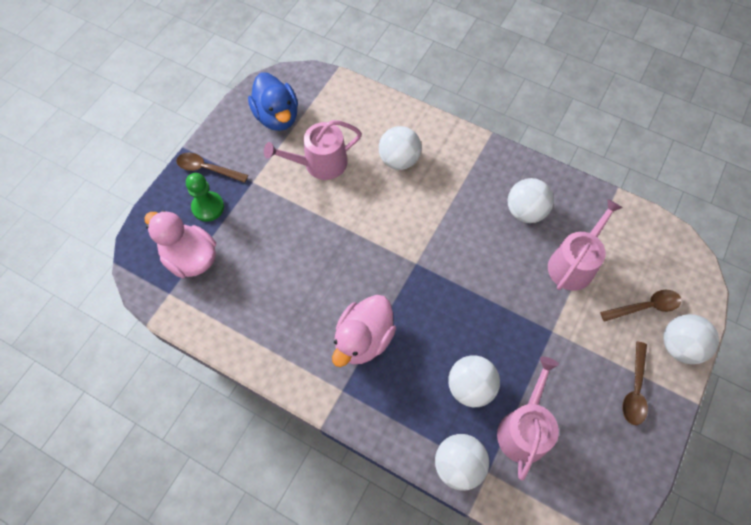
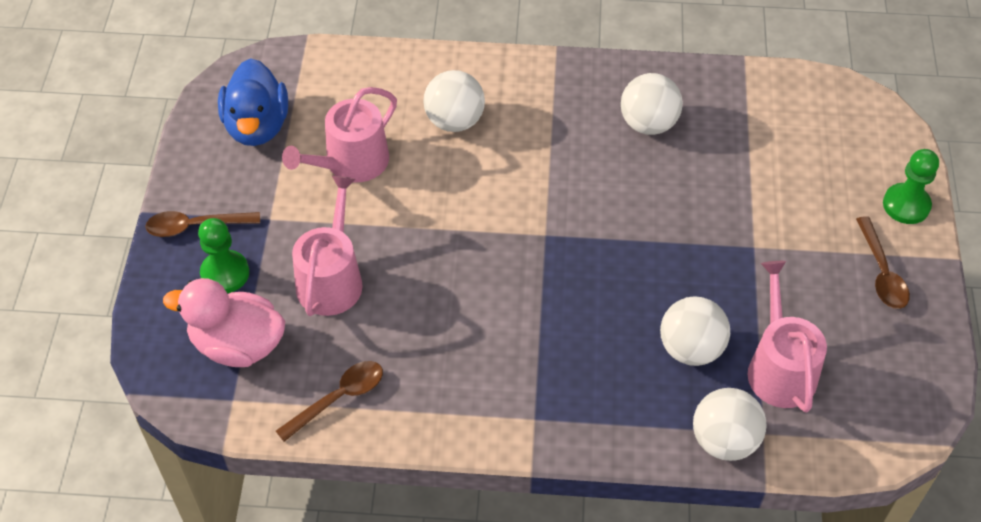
camera: 25 degrees left, 10 degrees down
(277, 117) = (257, 126): blue duck -> blue duck turned 45 degrees clockwise
(363, 339) = (528, 349): pink duck -> none
(574, 264) = (738, 161): pink watering can -> pink watering can (331, 279)
(645, 307) = (846, 177): brown spoon -> brown spoon (338, 398)
(679, 346) = (906, 205): white ball -> green pawn

